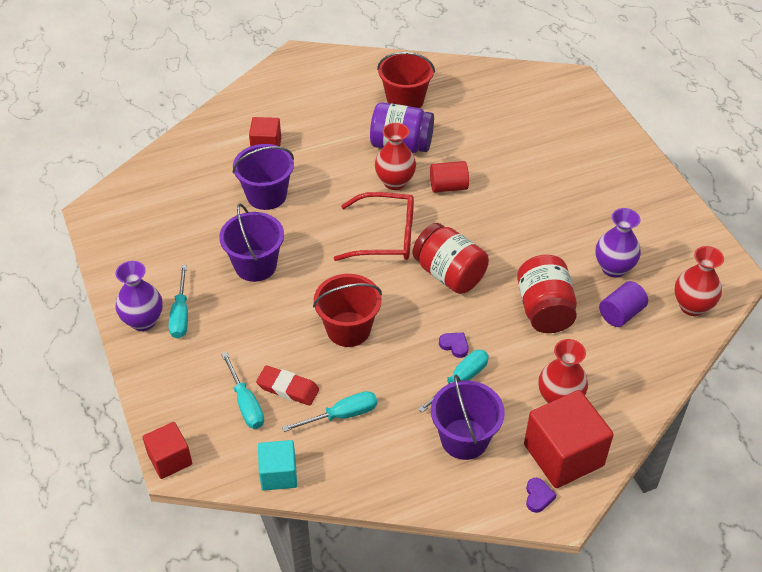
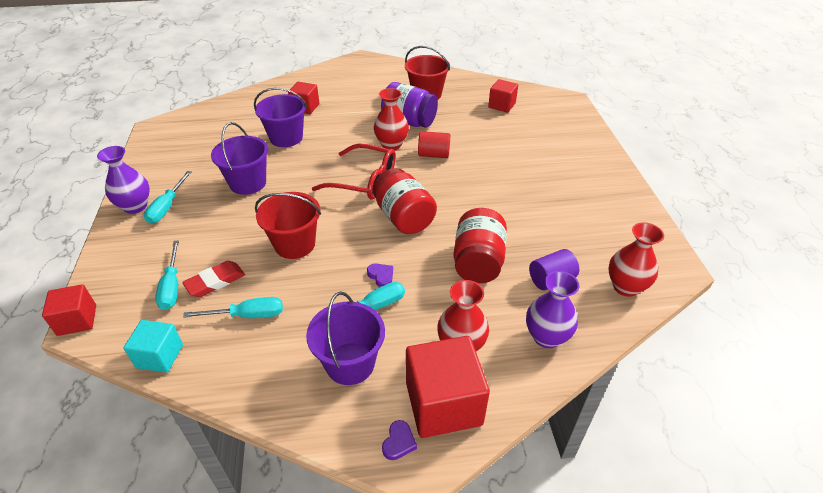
camera: 15 degrees right, 5 degrees down
(288, 388) = (215, 281): red eraser -> red eraser turned 75 degrees counterclockwise
(500, 101) = (502, 105): none -> red cube
(613, 268) = (557, 240): purple vase -> purple vase (546, 337)

